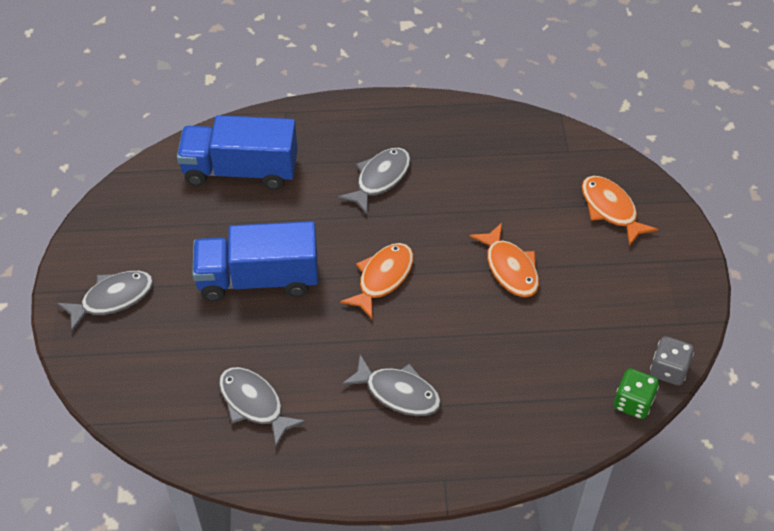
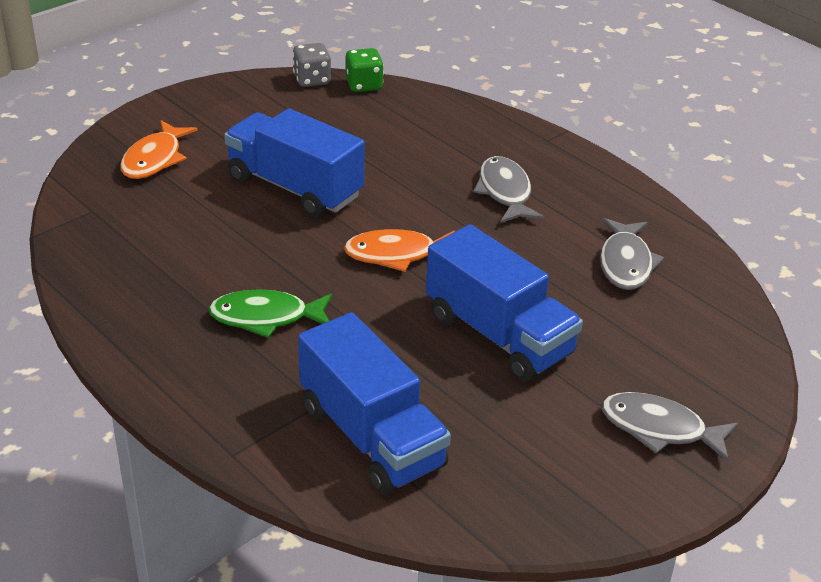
camera: 130 degrees left, 15 degrees down
(380, 179) = (266, 317): grey fish -> green fish
(510, 268) = (294, 187): orange fish -> blue truck

